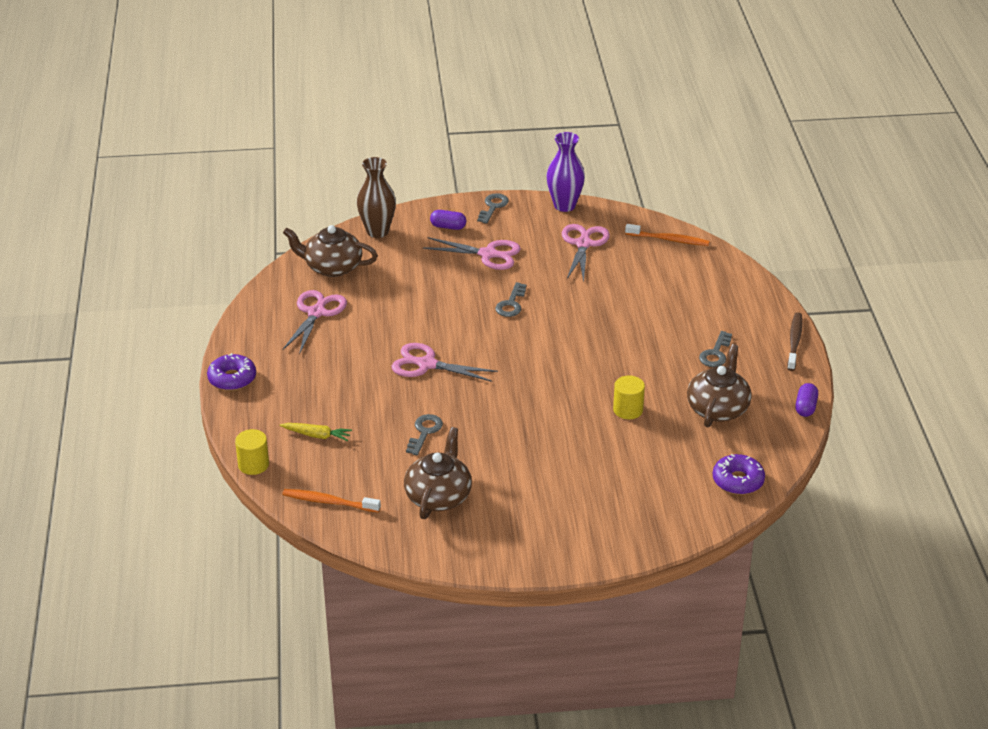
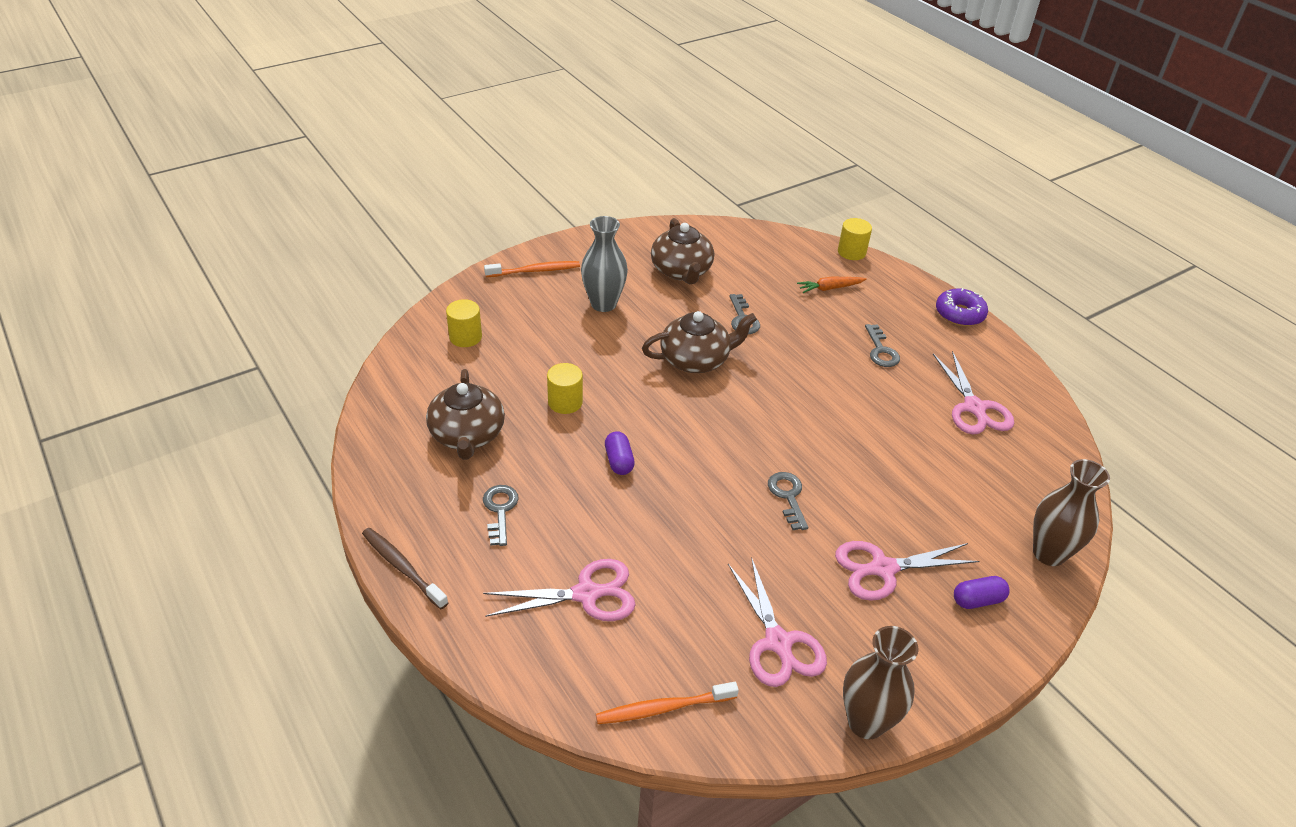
camera: 150 degrees right, 5 degrees up
(317, 435) = (829, 288): yellow carrot -> orange carrot
(329, 502) = (763, 243): orange toothbrush -> orange toothbrush (535, 271)
(332, 267) = (1031, 474): brown teapot -> brown teapot (696, 360)
(427, 364) = (805, 386): pink scissors -> pink scissors (586, 594)
(493, 207) = (960, 670): grey key -> grey key (881, 350)
(539, 485) = (603, 304): none -> grey vase
(564, 205) = (866, 722): purple vase -> brown vase
(684, 491) = (465, 337): none -> yellow cylinder
(738, 481) = (416, 362): purple donut -> none
(794, 341) = (402, 567): brown toothbrush -> brown toothbrush turned 150 degrees clockwise
(805, 407) = (364, 470): purple capsule -> purple capsule (619, 461)

